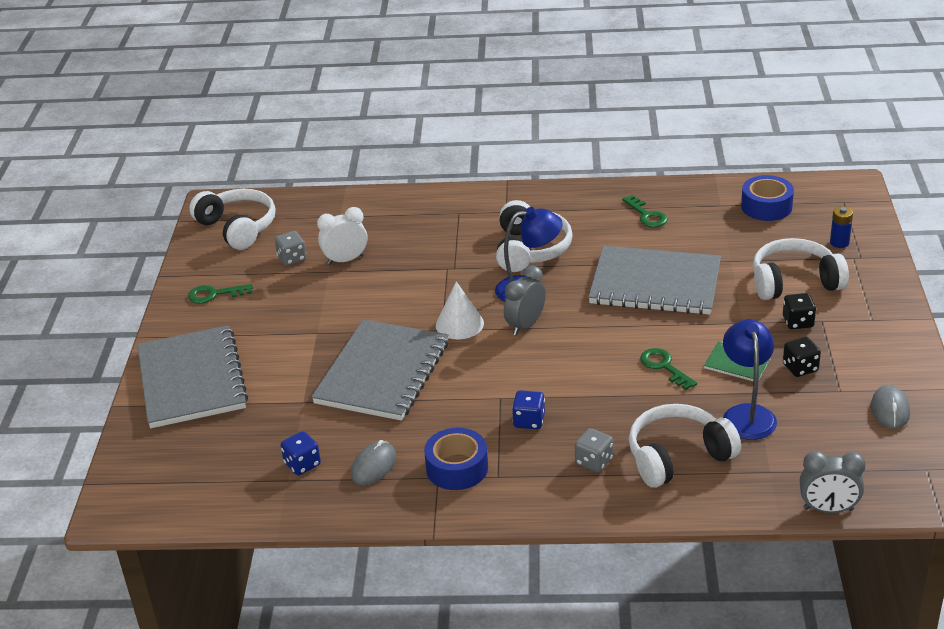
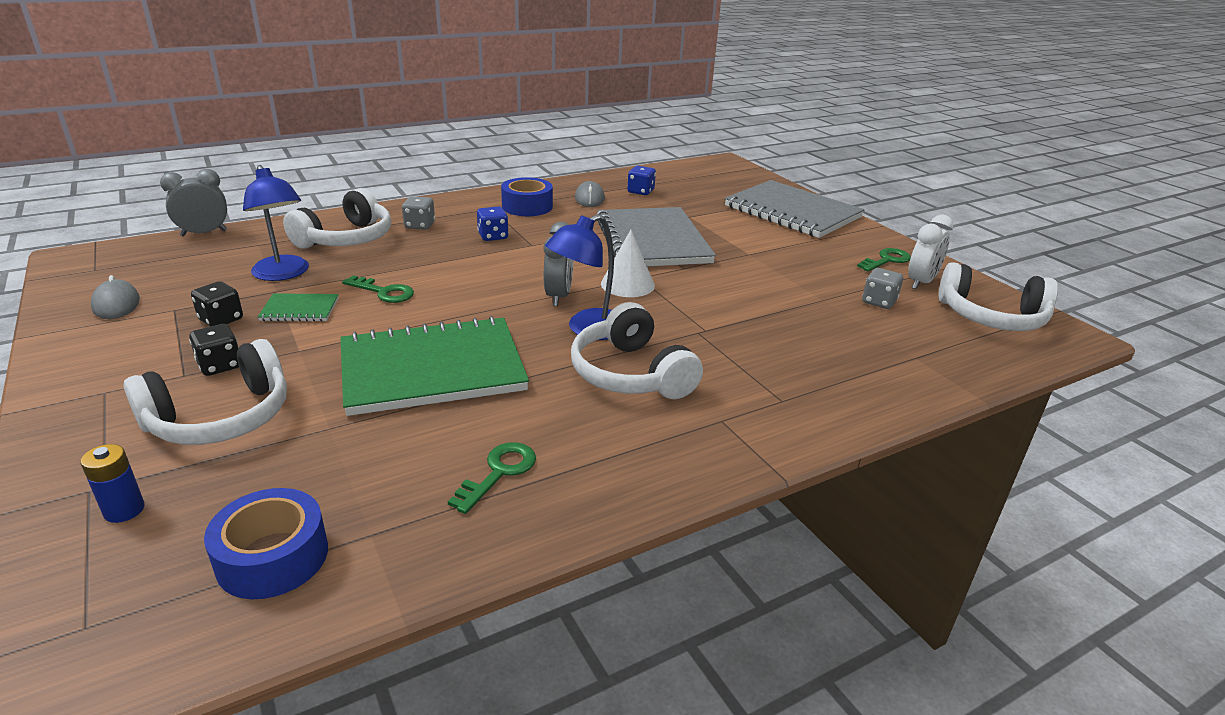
camera: 145 degrees right, 5 degrees down
(345, 260) = (824, 313): white clock -> white clock (921, 282)
(647, 215) = (499, 472): green key -> green key turned 90 degrees clockwise
(655, 284) = (432, 369): grey notebook -> green notebook

